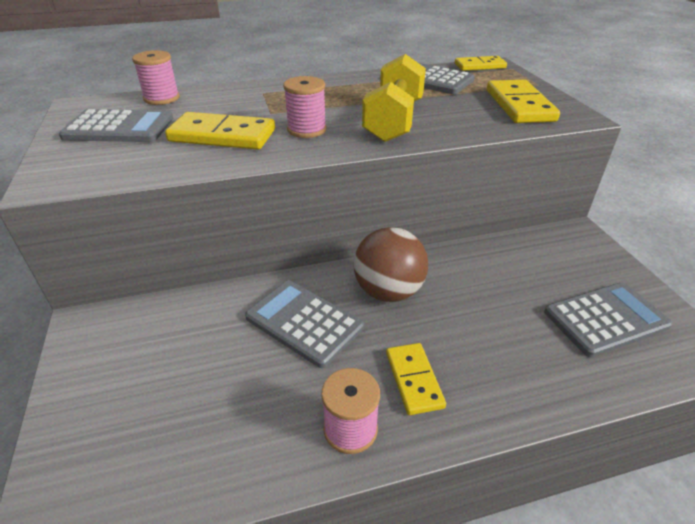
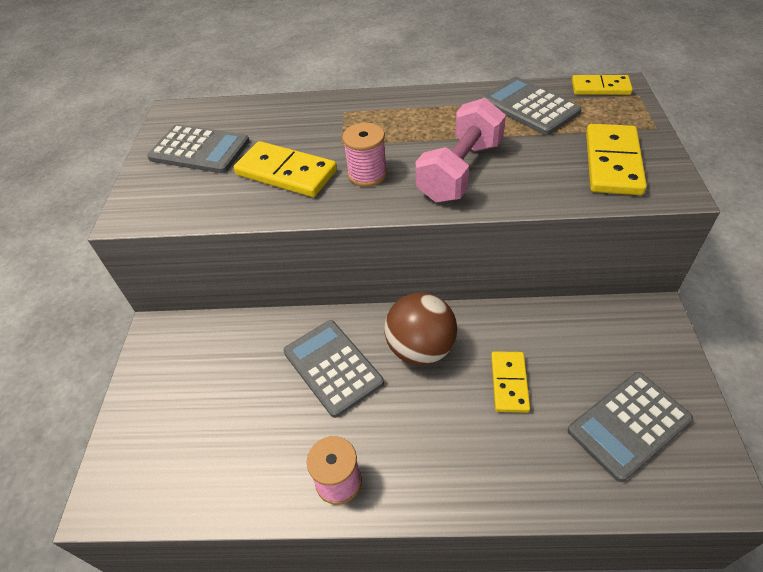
camera: 20 degrees right, 10 degrees up
(162, 98) = (246, 111): pink spool -> none
(393, 120) = (460, 171): yellow dumbbell -> pink dumbbell
(414, 380) = (409, 448): yellow domino -> yellow domino (509, 383)
(605, 319) = (629, 425): grey calculator -> grey calculator turned 150 degrees clockwise

